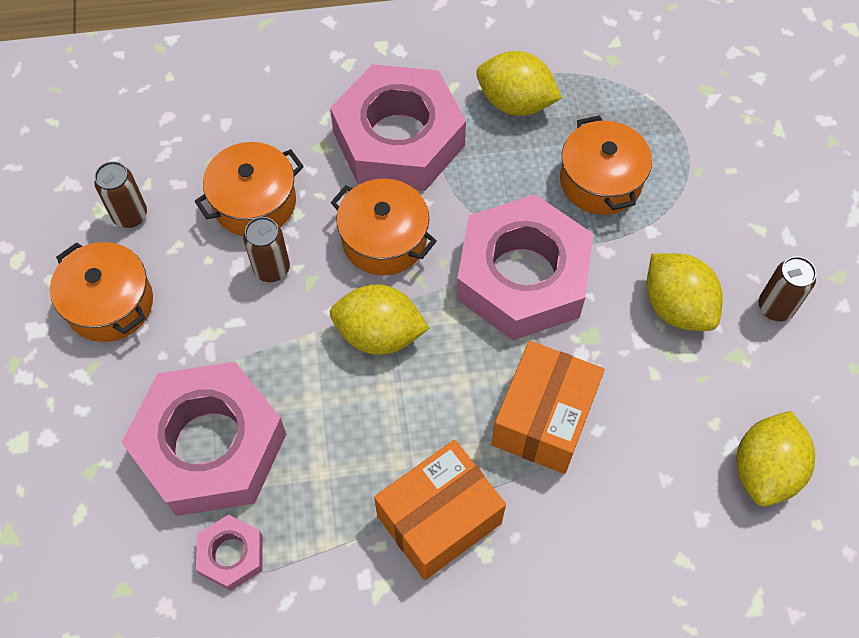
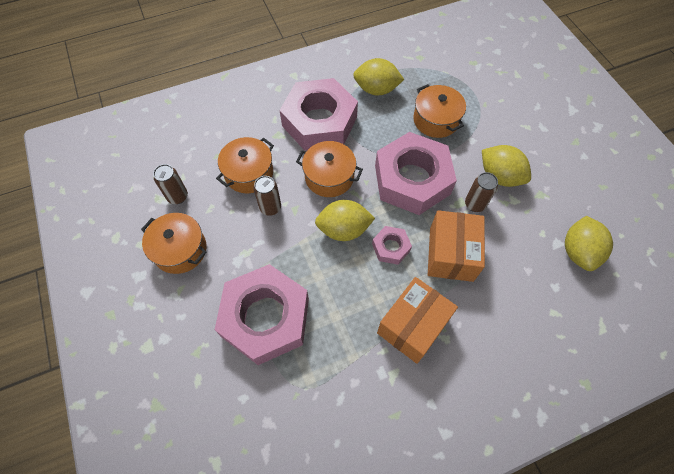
camera: 15 degrees left, 0 degrees up
(231, 555) = (298, 379): pink nut -> pink nut (391, 247)
(775, 307) = (550, 165): brown can -> brown can (475, 204)

